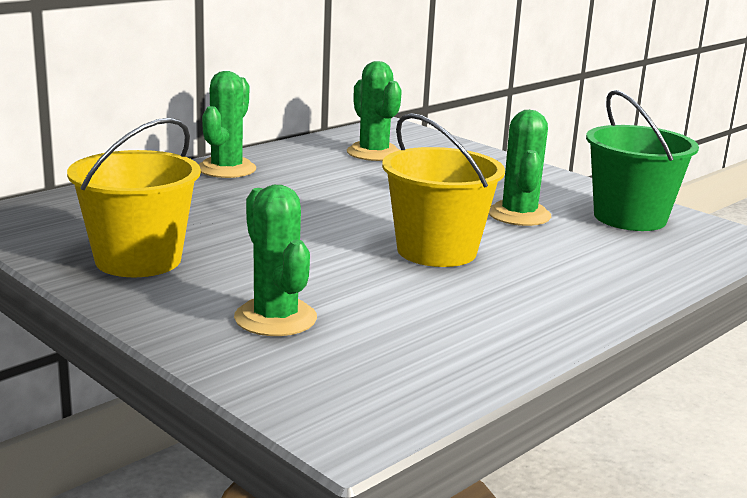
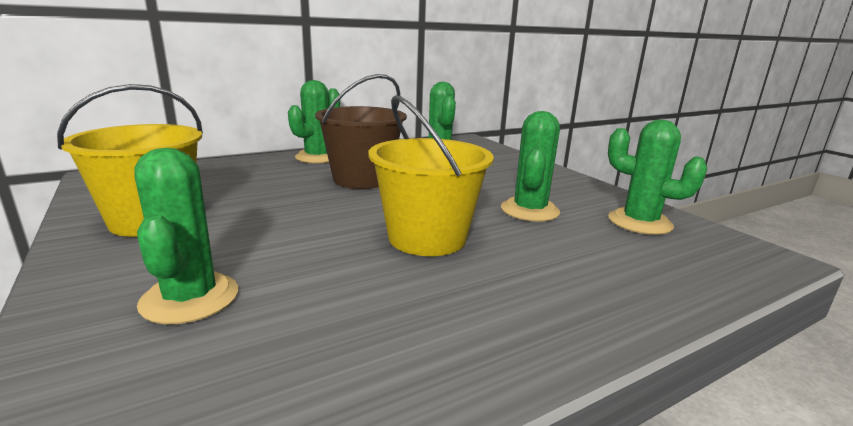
camera: 15 degrees right, 0 degrees up
(312, 194) = (362, 179): none -> brown bucket
(630, 218) = (639, 222): green bucket -> green cactus

